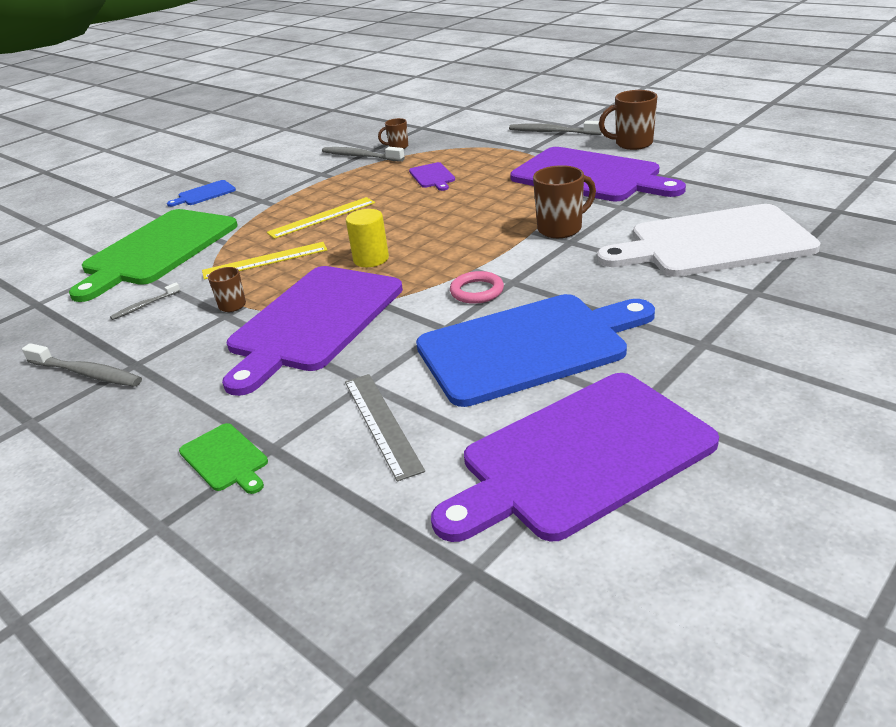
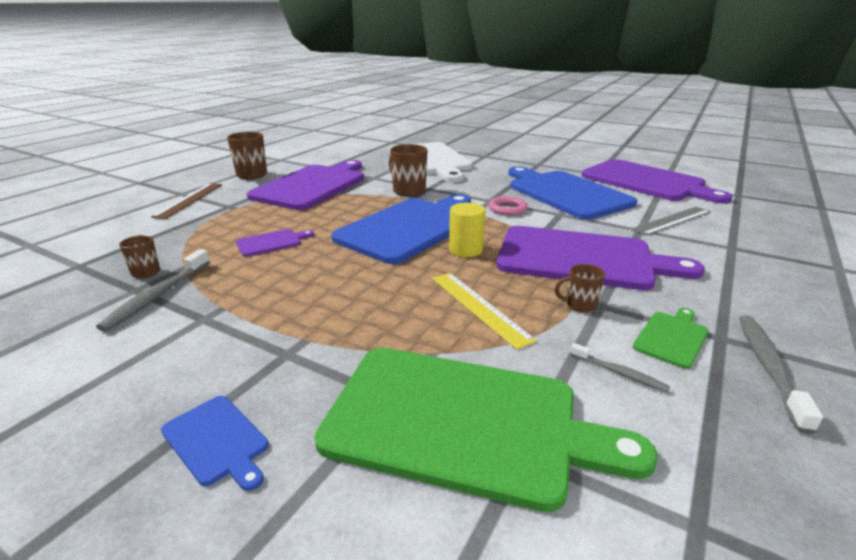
camera: 105 degrees left, 5 degrees down
(225, 459) = (761, 260): green cutting board -> green cutting board (671, 337)
(322, 217) = (365, 291): yellow ruler -> none
(440, 232) = (409, 227): none -> blue cutting board
(552, 132) = (189, 200): grey toothbrush -> brown ruler

